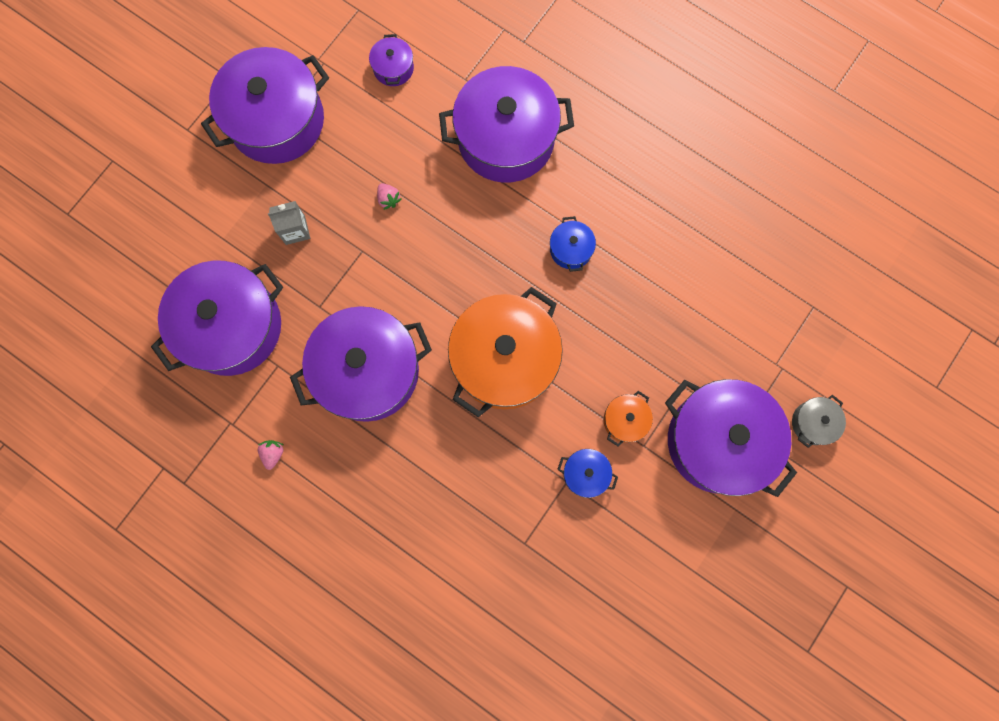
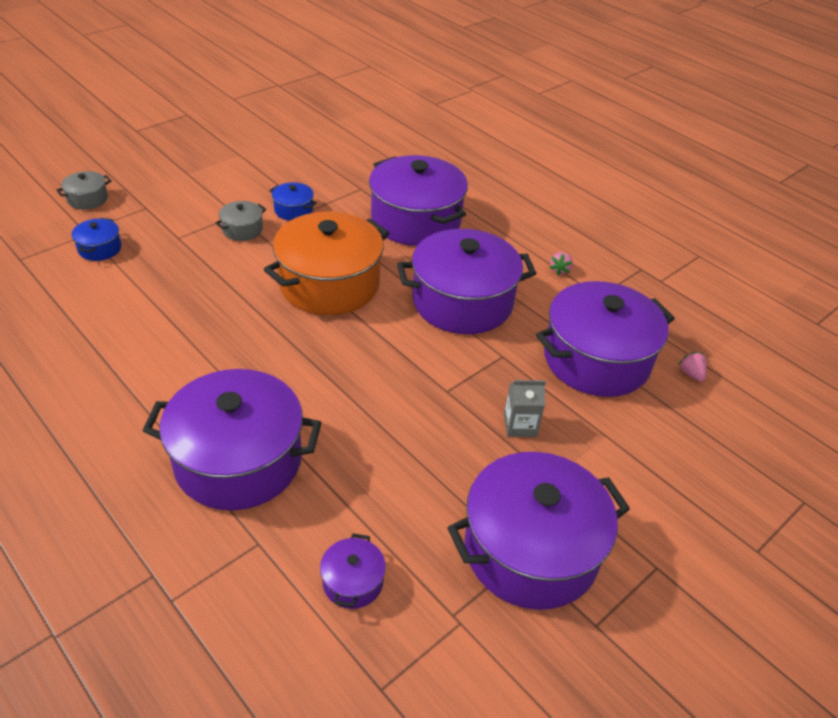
camera: 170 degrees left, 35 degrees down
(388, 199) = (404, 431): pink strawberry -> pink strawberry (691, 374)
(570, 249) = (221, 345): blue pot -> blue pot (100, 249)
(625, 420) = (242, 230): orange pot -> grey pot
(718, 441) = (173, 205): purple pot -> purple pot (416, 221)

